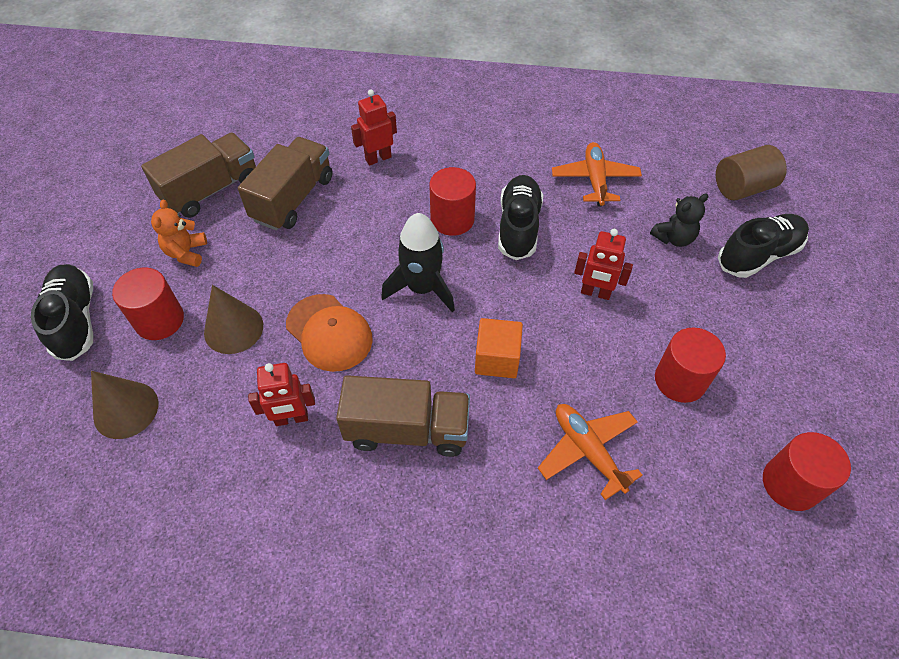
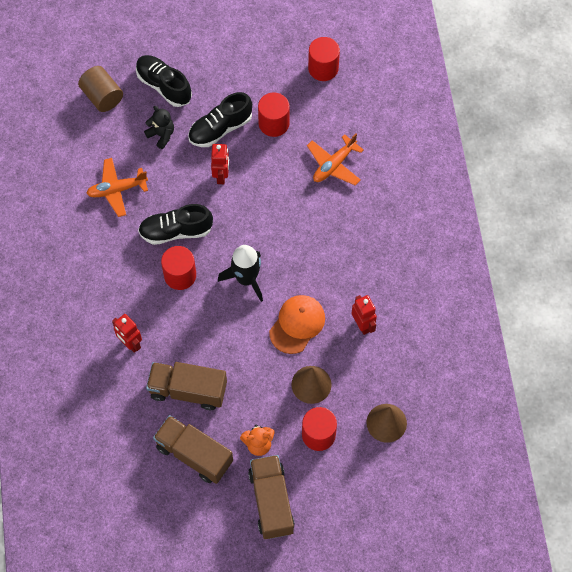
camera: 105 degrees left, 10 degrees up
(75, 320) = (334, 490): black shoe -> black shoe (220, 128)
(407, 429) = (350, 260): brown truck -> brown truck (271, 501)
(497, 359) = (288, 222): orange cube -> none

